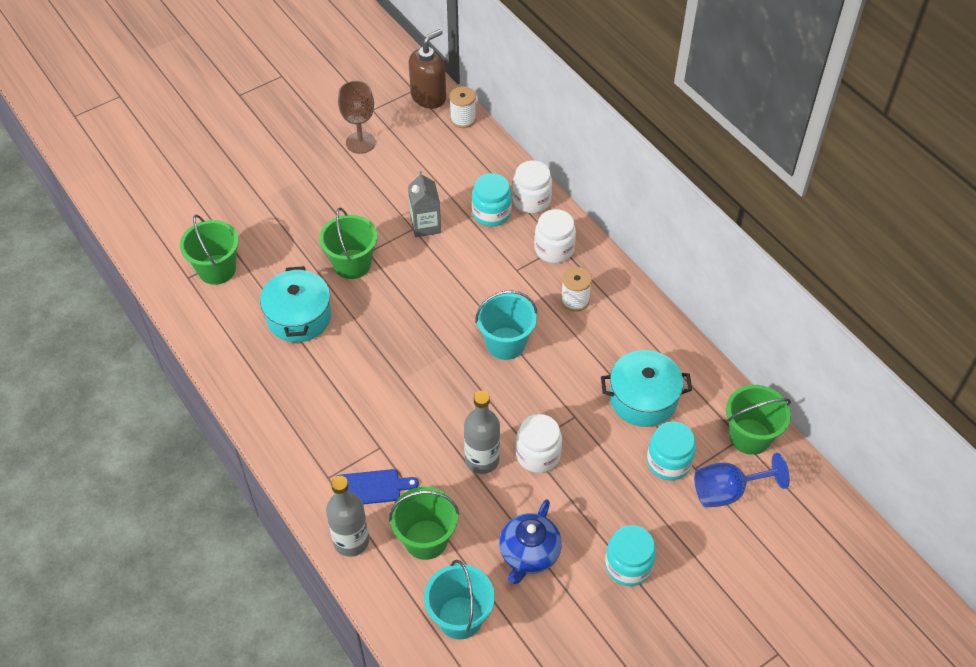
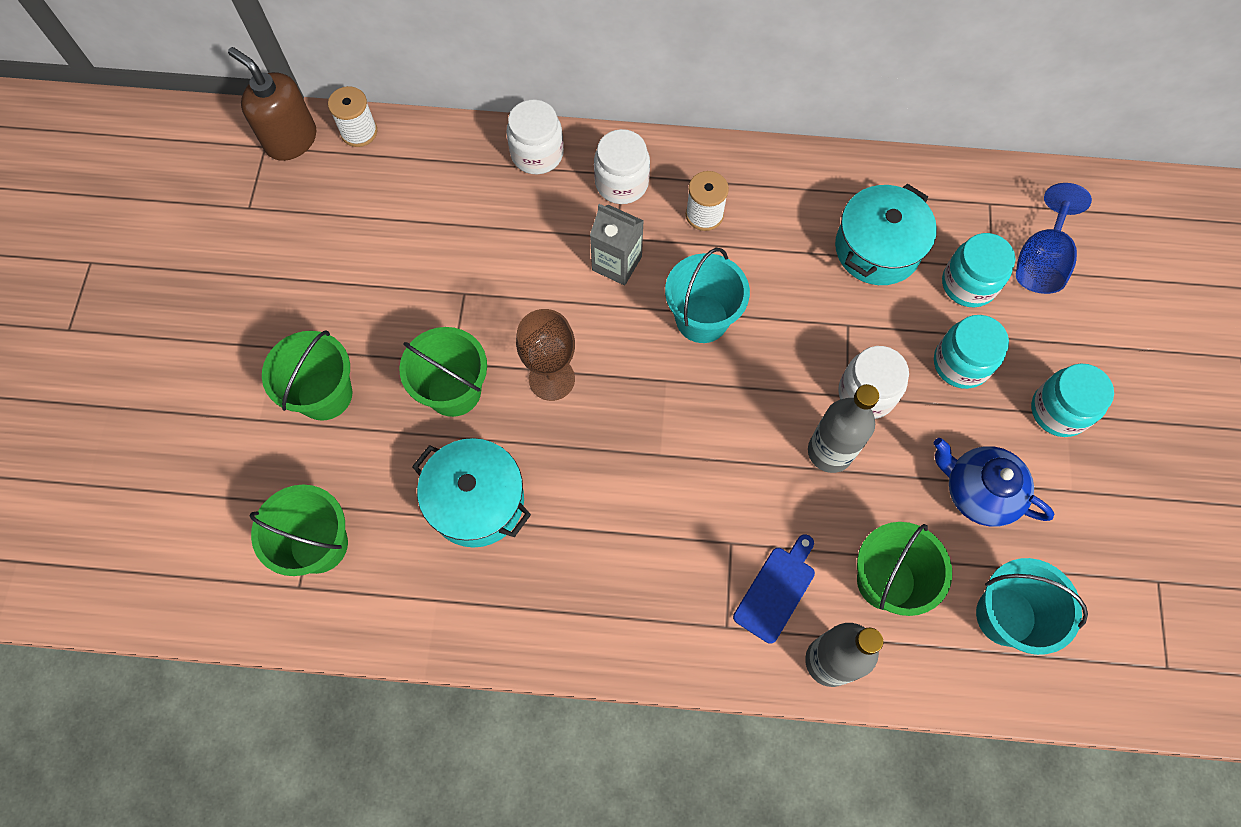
camera: 50 degrees left, 15 degrees up
(360, 142) = (285, 255): brown goblet -> brown goblet (551, 379)
(425, 225) = (472, 278): grey carton -> grey carton (617, 263)
(428, 97) = (291, 140): brown soap dispenser -> brown soap dispenser turned 45 degrees counterclockwise
(491, 213) = (517, 203): turquoise jar -> turquoise jar (961, 363)
(529, 554) = (978, 492): blue teapot -> blue teapot turned 150 degrees clockwise
(750, 436) = (993, 194): green bucket -> green bucket (325, 394)

